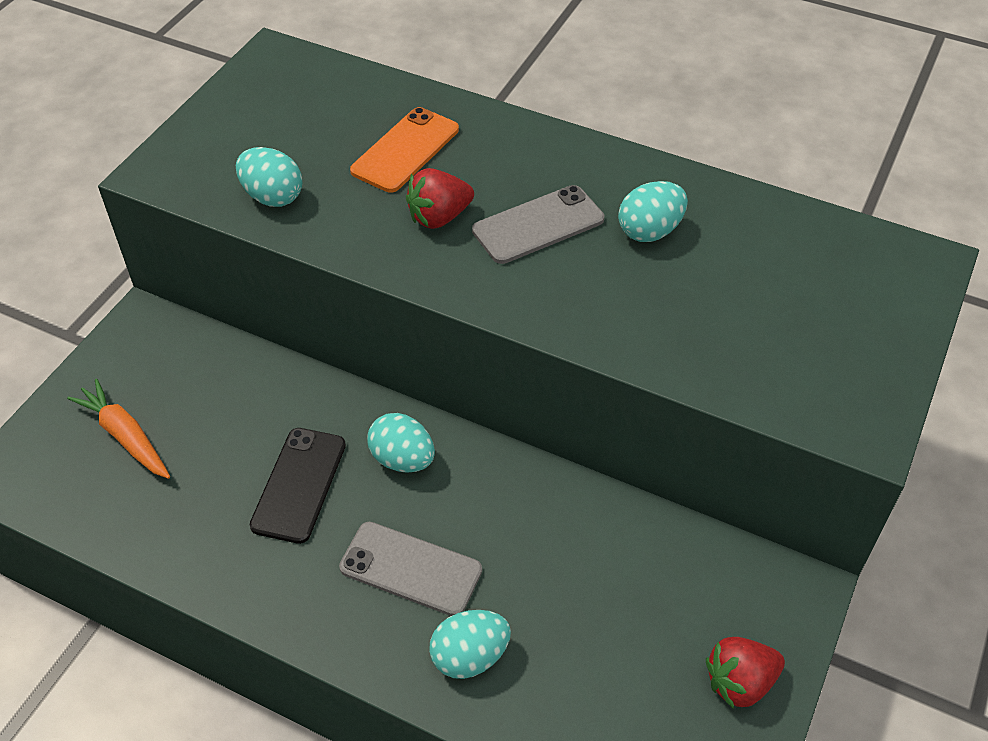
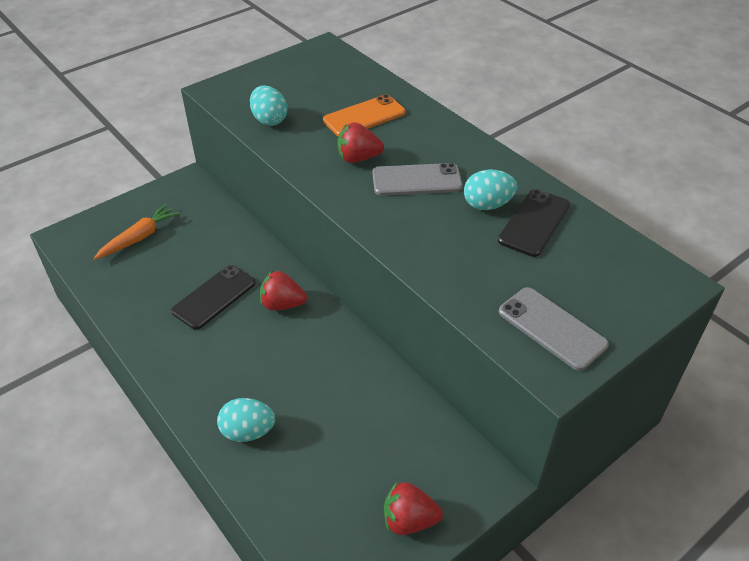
camera: 25 degrees right, 5 degrees down
(125, 436) = (139, 237): orange carrot -> orange carrot turned 60 degrees clockwise
(402, 459) = (282, 304): turquoise egg -> red strawberry
(410, 569) = (246, 367): grey phone -> grey phone (551, 328)
(721, 237) = (534, 223): none -> black phone

